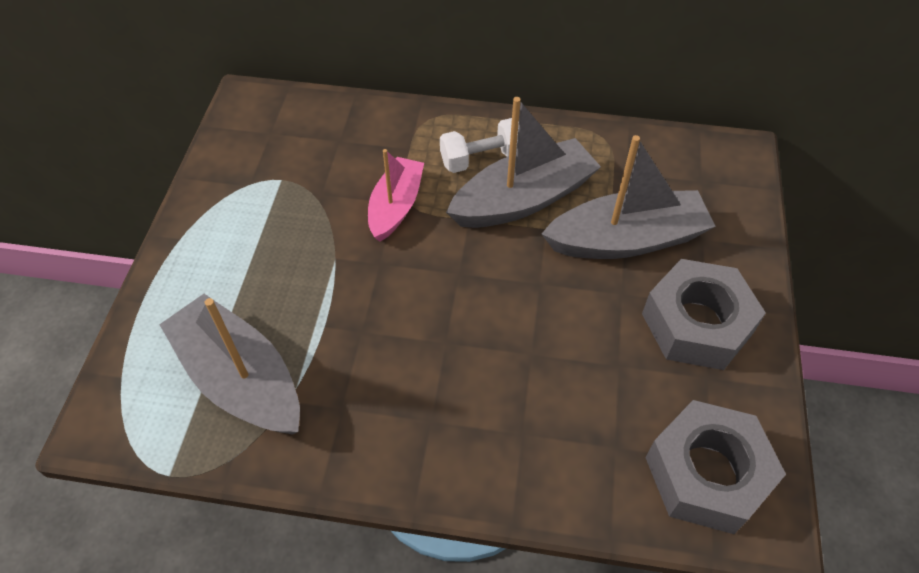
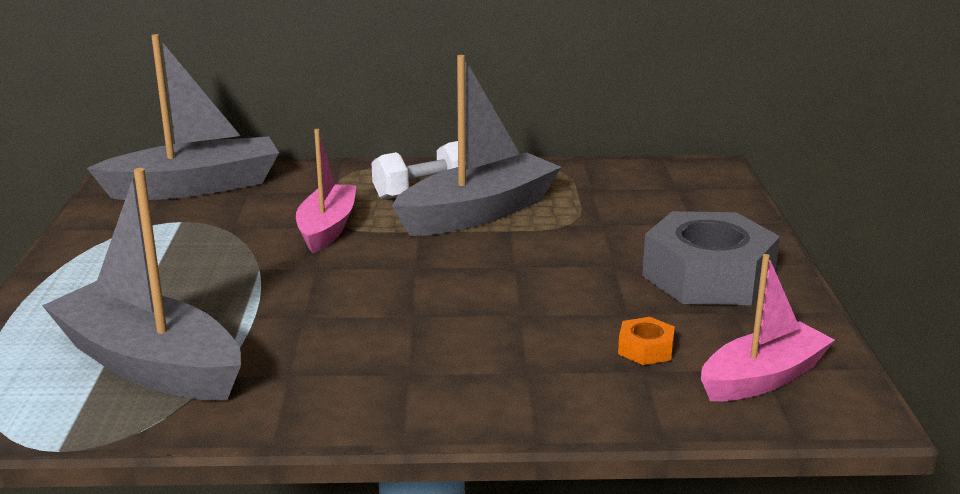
camera: 10 degrees left, 30 degrees down
(622, 419) = (645, 349): none -> orange nut
(626, 240) = (606, 230): grey boat -> grey boat (194, 187)
(707, 474) = (762, 378): grey nut -> pink boat

